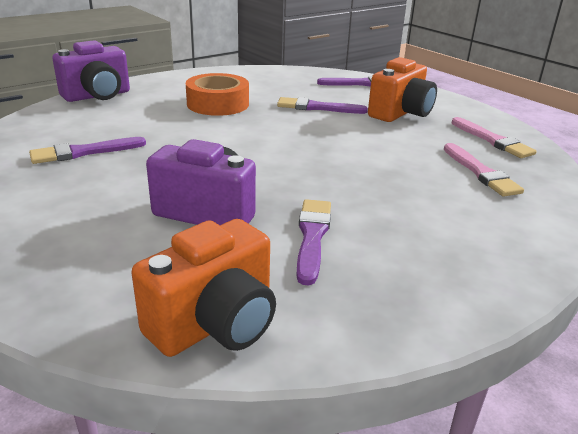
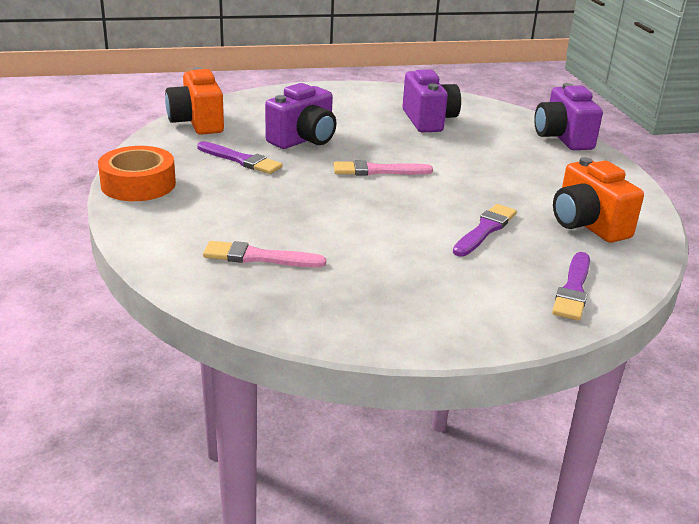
camera: 115 degrees right, 0 degrees up
(84, 152) = (428, 120): purple brush -> purple camera
(218, 104) = (519, 182): orange tape -> orange tape (138, 184)
(400, 113) = (440, 275): orange camera -> orange camera (587, 225)
(492, 140) = (320, 302): pink brush -> pink brush (377, 171)

